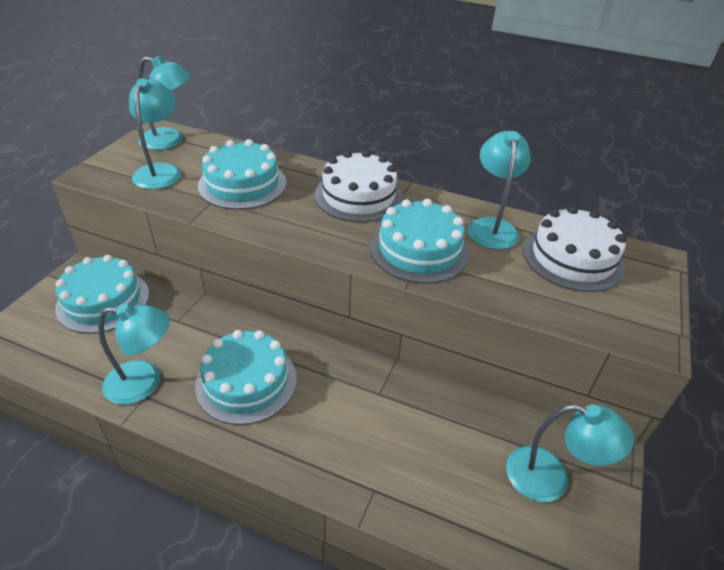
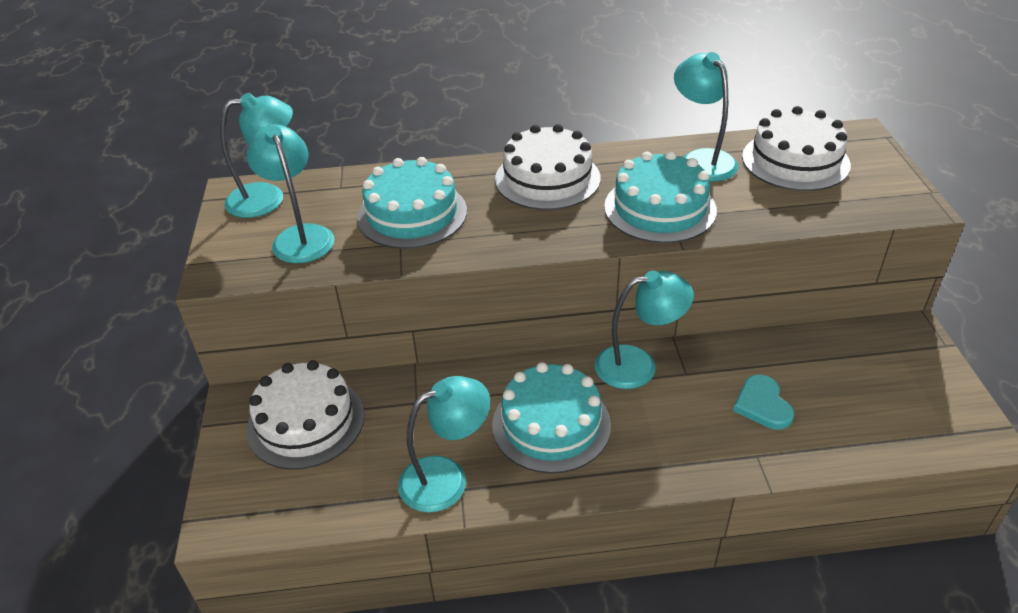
camera: 25 degrees left, 0 degrees up
(103, 301) = (306, 422): turquoise cake -> white cake
(417, 450) = (762, 405): none -> turquoise heart
(550, 478) = (885, 371): turquoise lamp -> turquoise lamp (638, 365)

